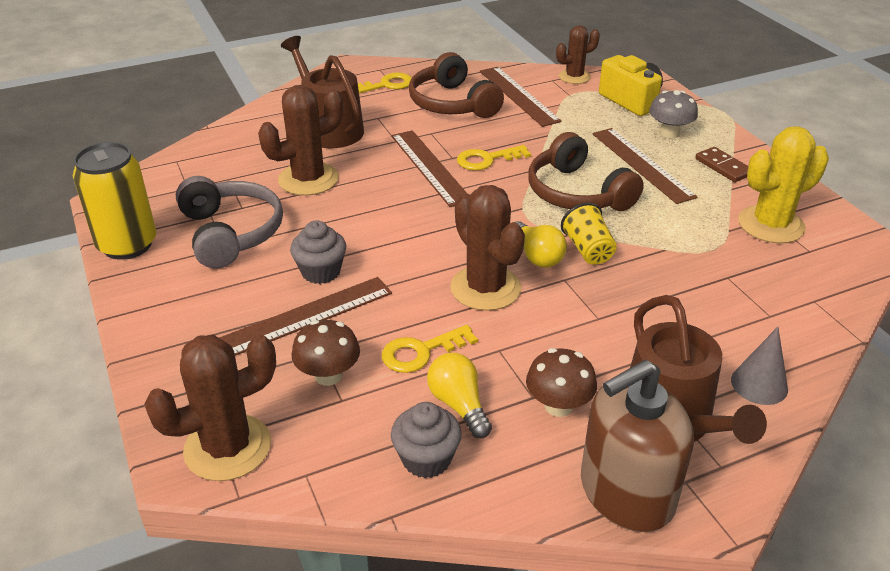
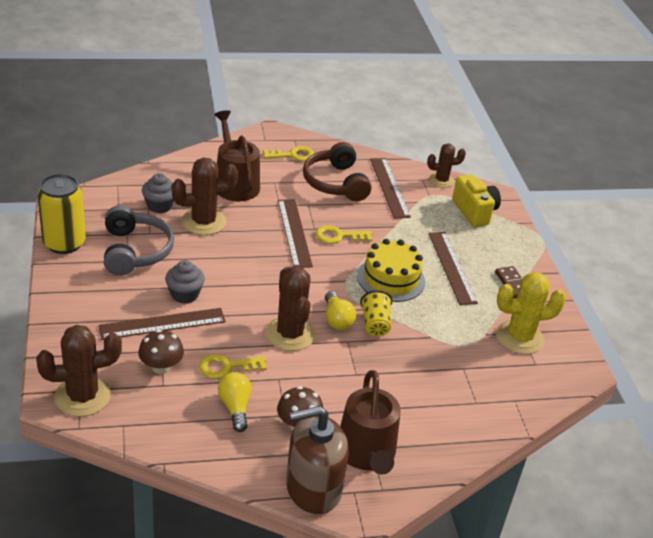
camera: 10 degrees right, 0 degrees up
(426, 459) = (199, 435): grey cupcake -> grey cupcake (159, 206)
(577, 193) = (391, 279): brown headphones -> yellow cake
(669, 133) = (488, 246): grey mushroom -> none
(759, 384) = (439, 446): grey cone -> none

